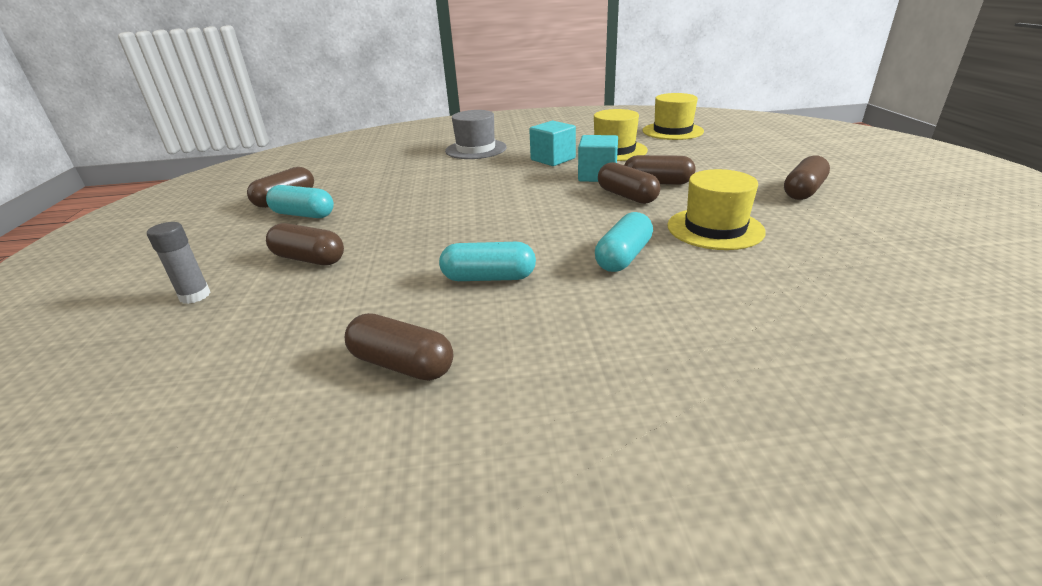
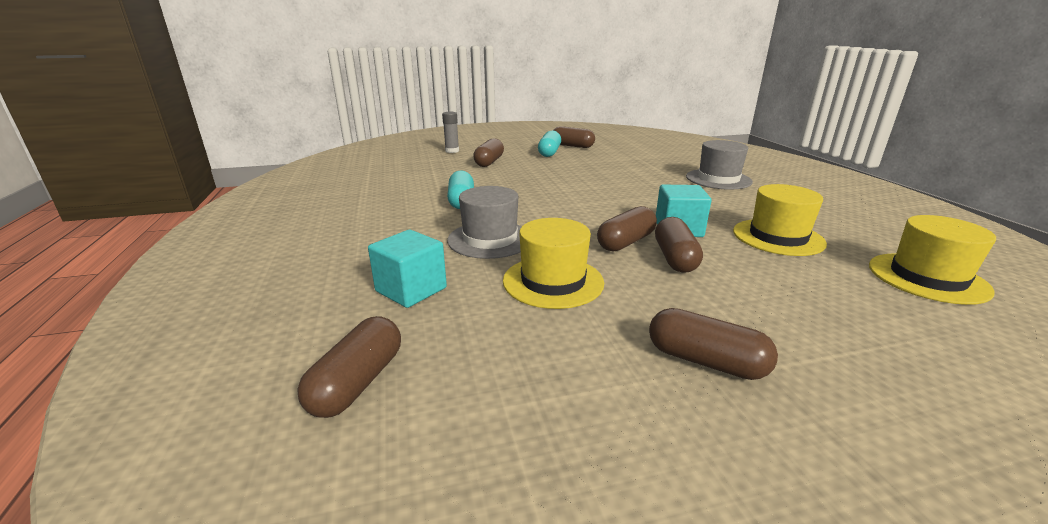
camera: 80 degrees right, 5 degrees down
(402, 364) = (377, 191): brown capsule -> brown capsule (358, 382)
(553, 159) = (716, 209): turquoise cube -> turquoise cube (411, 289)
(623, 257) = (490, 239): turquoise capsule -> grey hat

